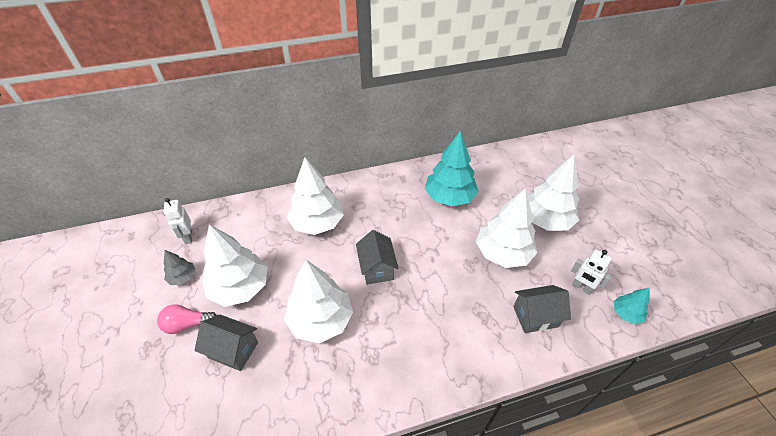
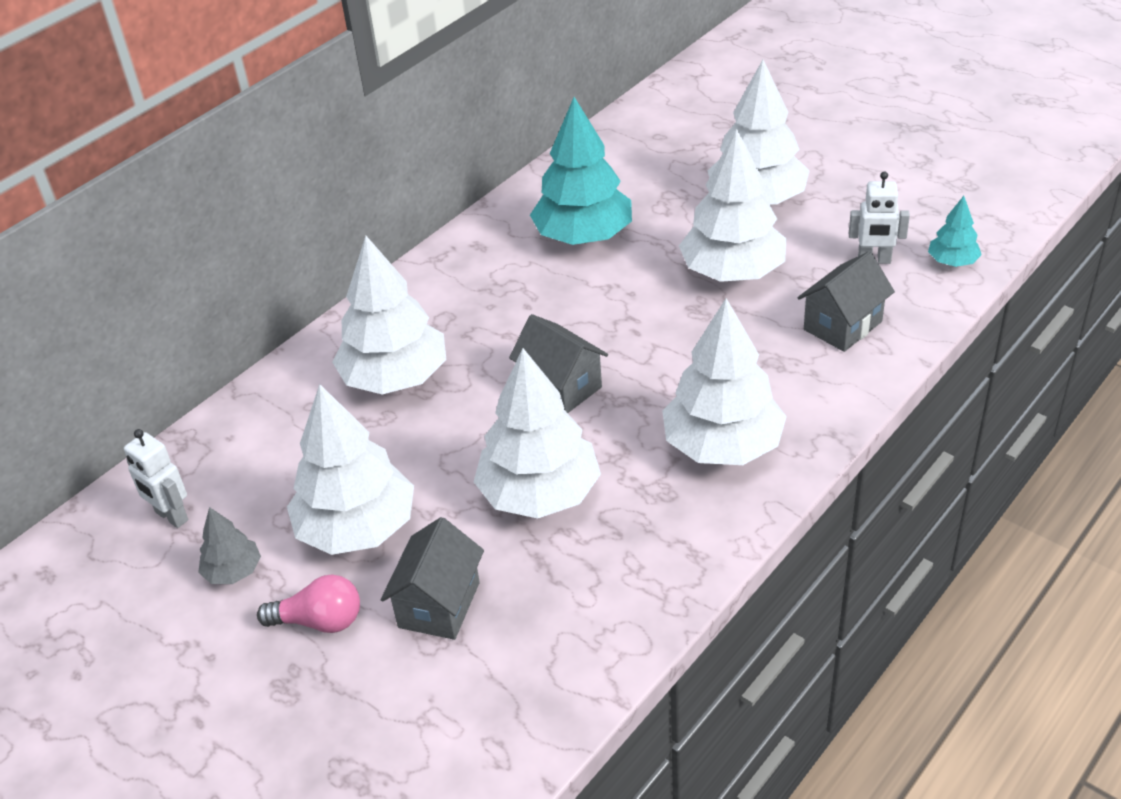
camera: 30 degrees left, 5 degrees down
(187, 324) = (320, 621): pink light bulb -> pink light bulb turned 135 degrees counterclockwise
(233, 350) = (439, 605): grey house -> grey house turned 60 degrees counterclockwise
(421, 349) = (722, 445): none -> white tree

